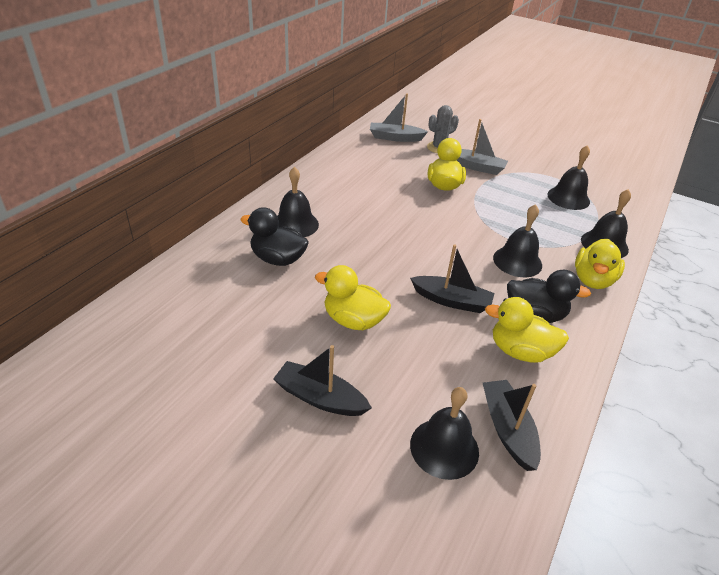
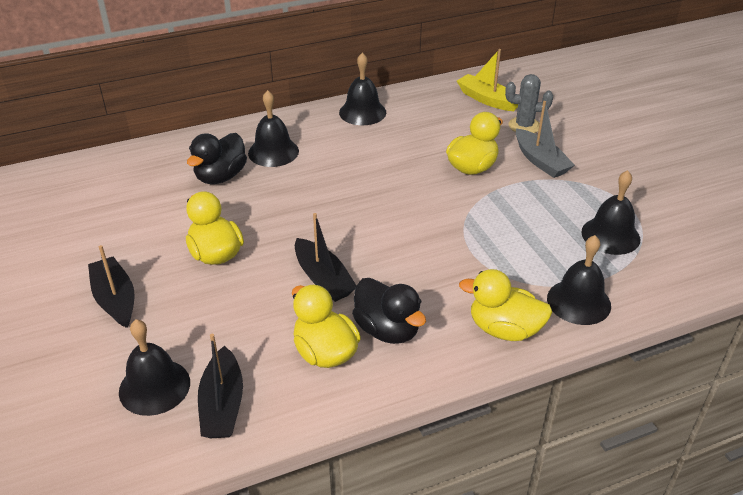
camera: 40 degrees right, 0 degrees up
(278, 259) = (221, 176): black duck -> black duck turned 120 degrees counterclockwise
(395, 138) = (487, 99): grey boat -> yellow boat
(507, 429) = (222, 404): black boat -> black boat turned 150 degrees clockwise
(517, 261) = (444, 273): black bell -> black bell (362, 112)
(592, 280) = (504, 329): yellow duck -> yellow duck turned 45 degrees clockwise

